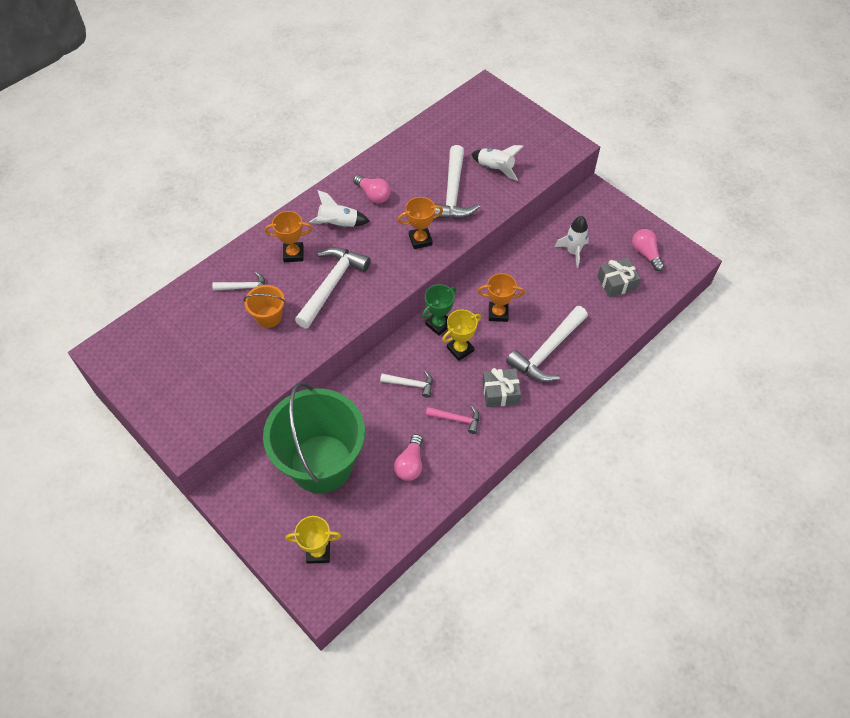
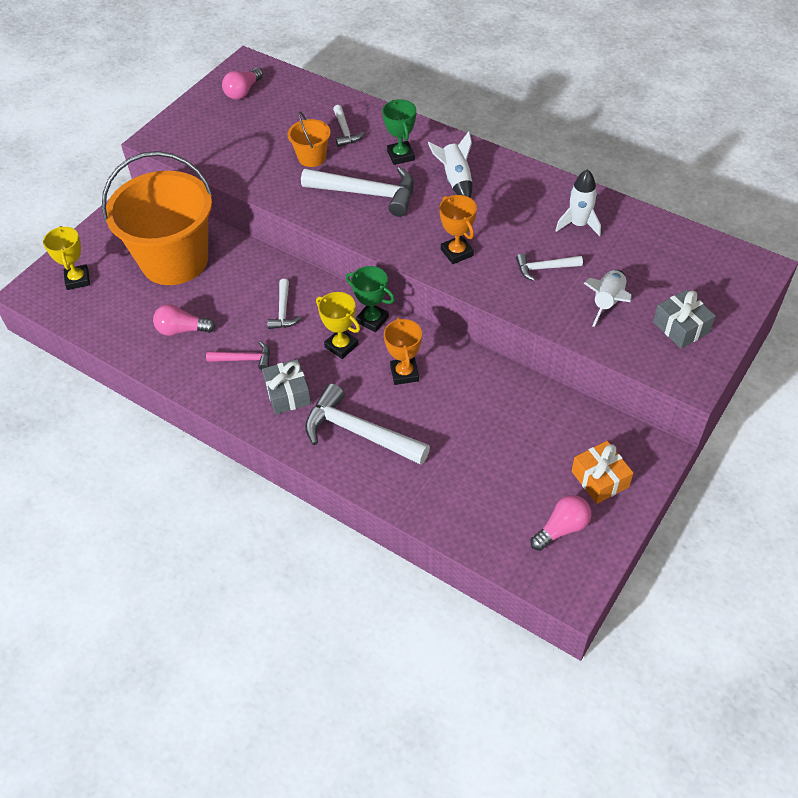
camera: 80 degrees right, 5 degrees down
(293, 254) = (400, 155): orange trophy -> green trophy
(321, 463) = (174, 260): green bucket -> orange bucket
(373, 195) = (512, 199): pink light bulb -> pink light bulb (243, 92)
(452, 193) = (544, 268): white hammer -> white hammer, size x0.53
(456, 419) = (244, 359): pink hammer -> pink hammer turned 90 degrees counterclockwise
(573, 252) = (533, 439): white rocket -> white rocket (578, 224)
(611, 225) = (600, 479): none -> orange gift
(616, 283) = (495, 497): grey gift -> grey gift (681, 327)

